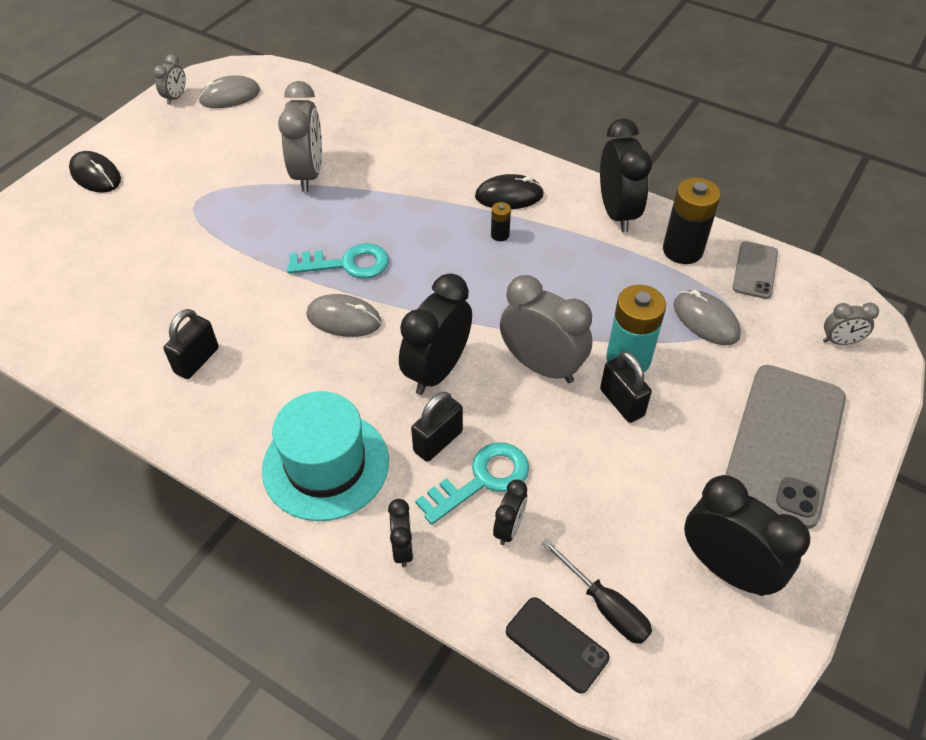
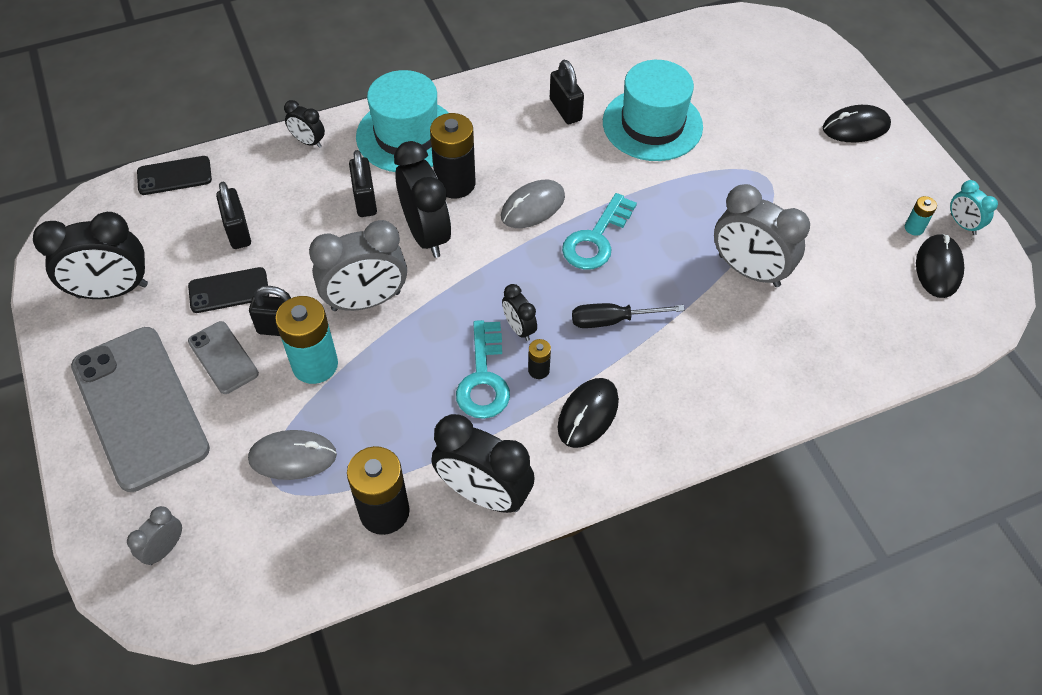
camera: 125 degrees right, 5 degrees up
(175, 97) = (962, 224): grey clock -> turquoise clock
(176, 292) = (652, 124): none -> turquoise hat
(197, 116) = (914, 228): none -> turquoise battery
(230, 96) = (938, 268): grey mouse -> black mouse
(360, 387) = (455, 183): none -> black battery
(481, 480) = (311, 205): turquoise key -> turquoise key (483, 377)
(509, 528) = (264, 199): black clock -> black clock (519, 328)
(565, 518) = (238, 231): none -> black padlock
(605, 606) = (166, 212): black screwdriver -> black screwdriver (613, 320)
(629, 471) = (229, 290): none -> black phone
(755, 270) = (302, 556): grey phone -> grey phone (223, 357)

